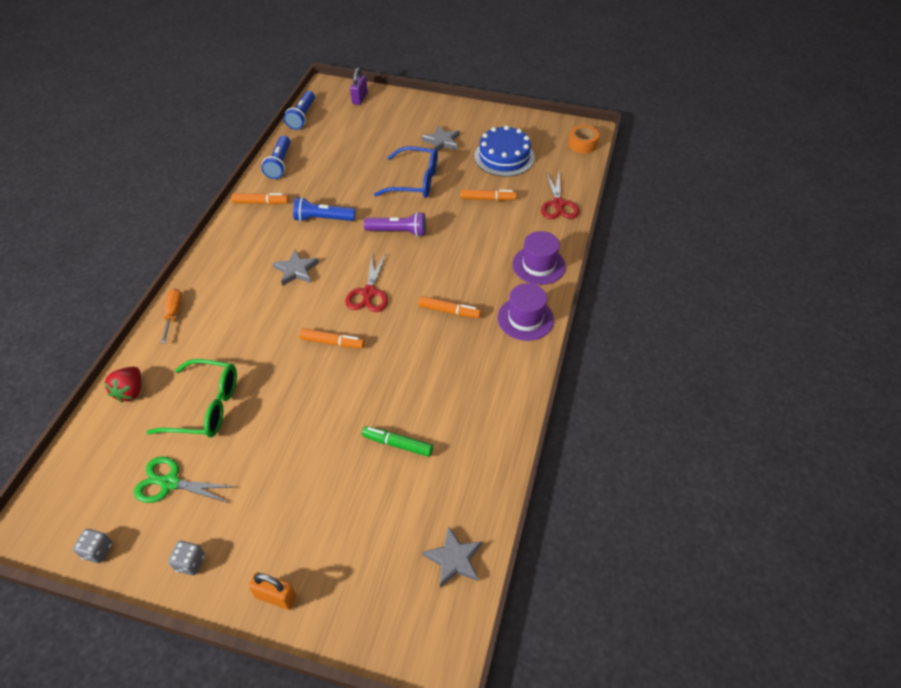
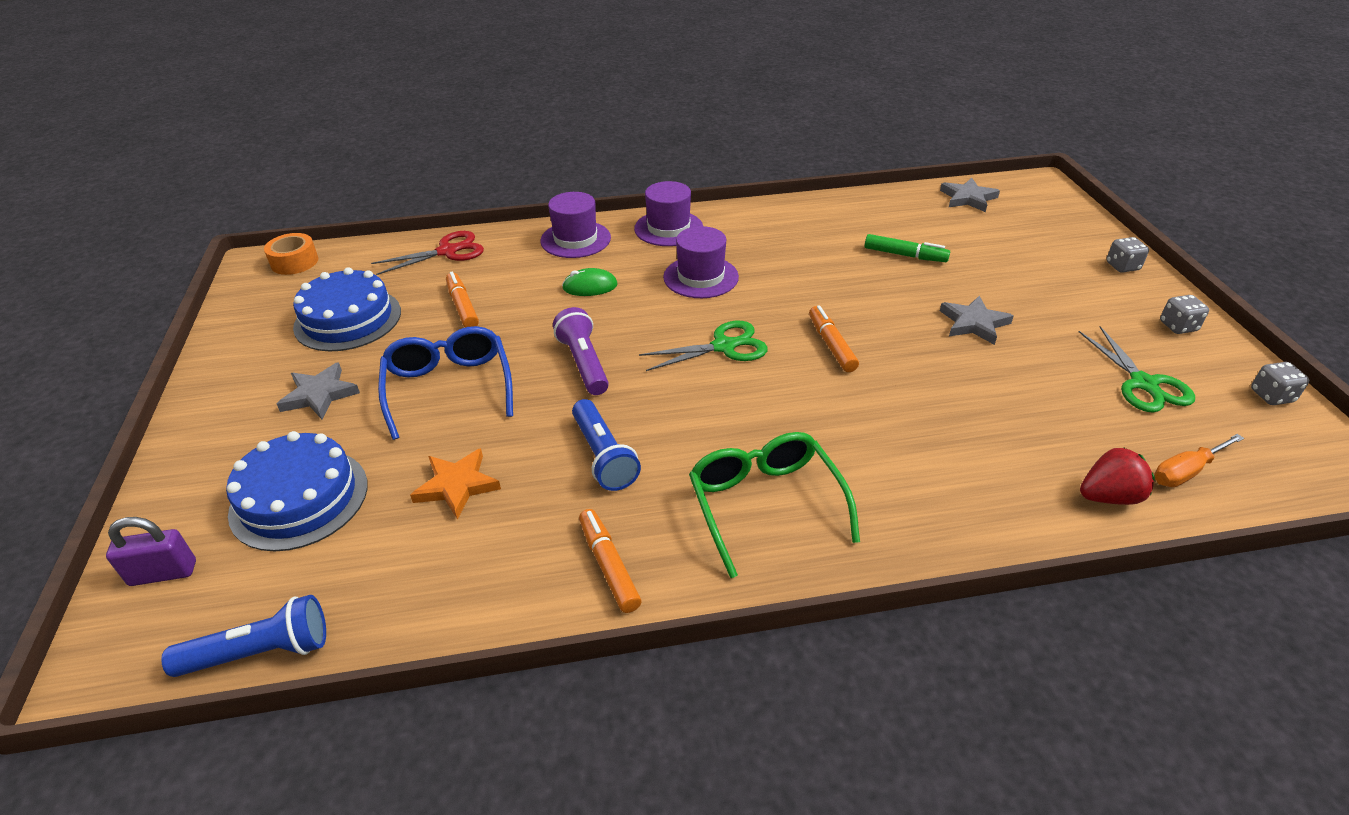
camera: 115 degrees left, 10 degrees down
(173, 314) = (950, 534): orange screwdriver -> orange screwdriver (1186, 471)
(206, 407) = (1033, 407): green glasses -> green glasses (765, 504)
(276, 596) = (1122, 266): orange padlock -> grey dice
(279, 164) = (469, 601): blue flashlight -> none
(296, 270) = (740, 434): grey star -> grey star (974, 323)
(343, 171) = (457, 486): none -> orange star
(369, 293) = (724, 346): red scissors -> green scissors
(373, 130) = (299, 498): none -> blue cake
(397, 444) = (905, 255): green marker -> green marker turned 60 degrees counterclockwise
(449, 311) = (701, 277): orange marker -> purple hat
(473, 255) = (590, 286): none -> green mouse

